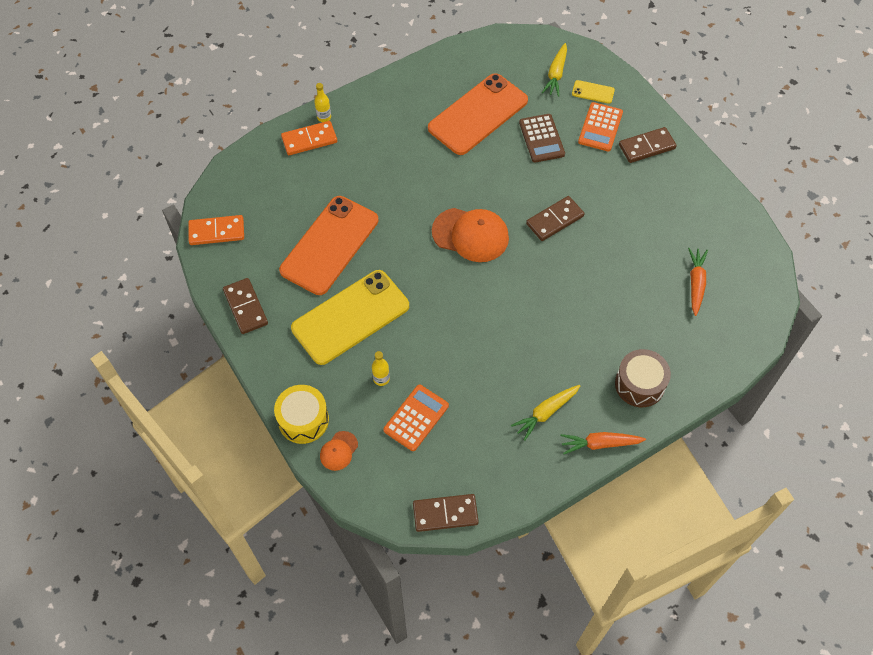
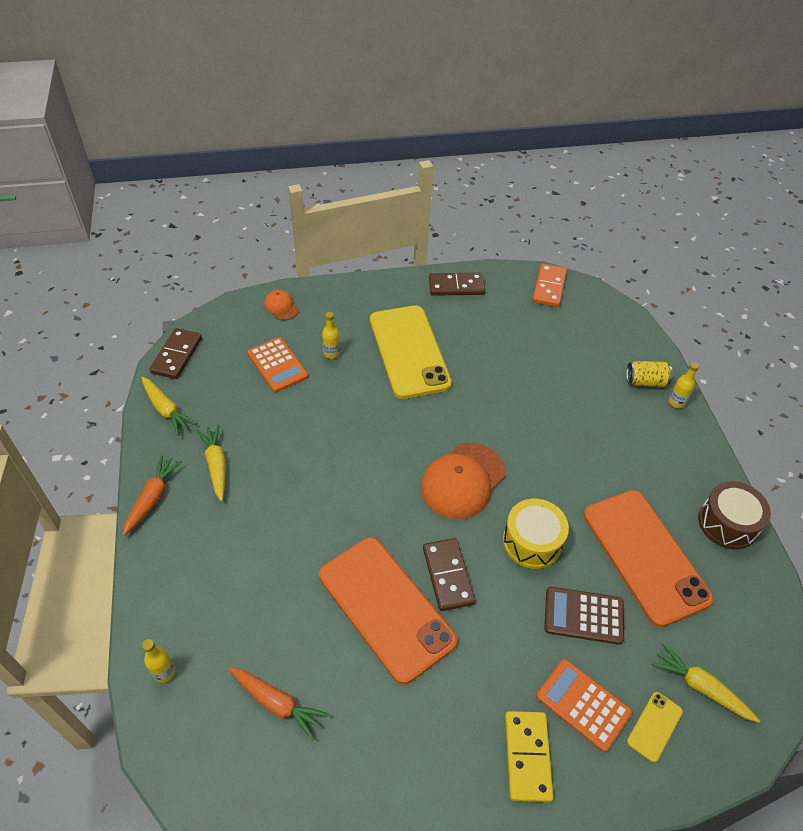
camera: 110 degrees right, 10 degrees down
(303, 420) = (324, 293): yellow drum -> yellow drum (532, 542)
(309, 140) = (645, 381): orange domino -> yellow can
(329, 245) = (500, 359): orange phone -> orange phone (386, 607)
(511, 485) = (166, 410): none -> yellow carrot
(639, 384) = (189, 567): brown drum -> brown drum (727, 523)
(647, 146) = (527, 756): brown domino -> yellow domino
(718, 359) = (164, 672): none -> yellow bottle

